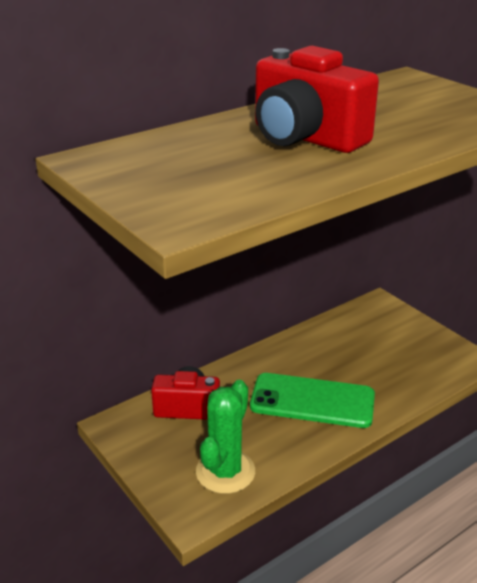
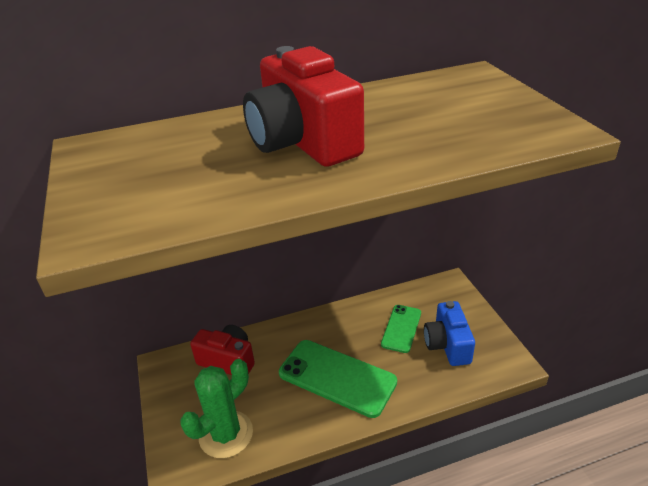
camera: 20 degrees right, 5 degrees up
(353, 348) = (401, 328): none -> green phone
(404, 354) = (447, 345): none -> blue camera

